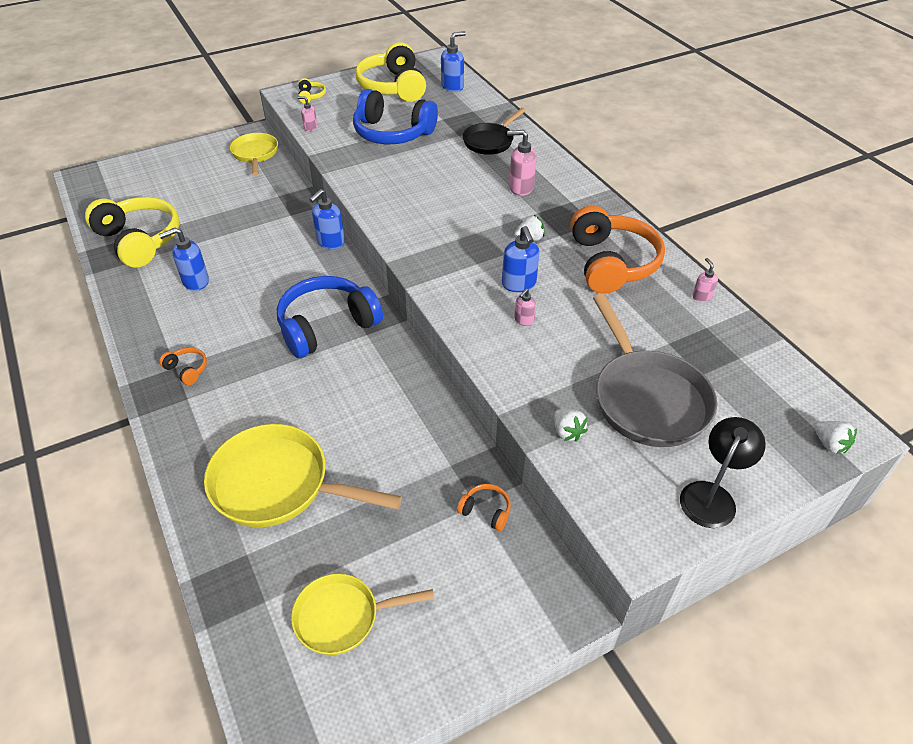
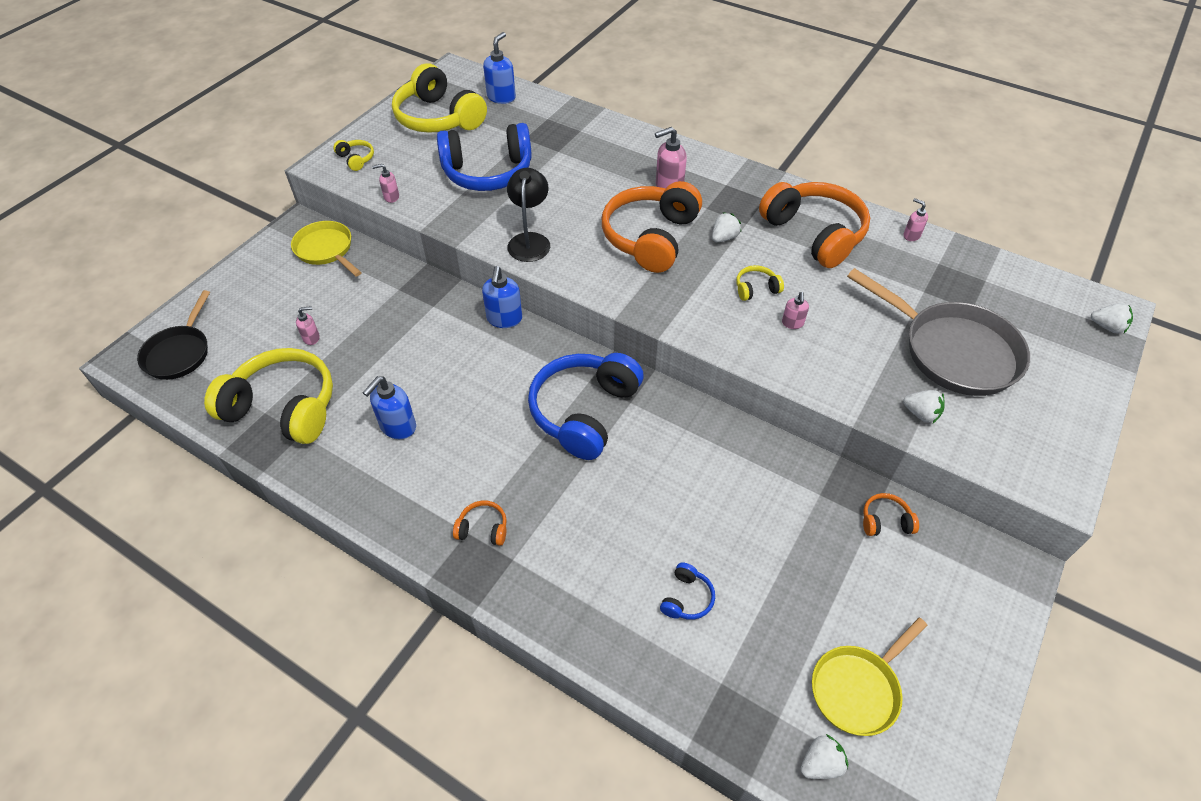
camera: 30 degrees left, 5 degrees up
(195, 205) = (312, 338): none -> pink soap dispenser
(263, 650) = (820, 763): none -> white strawberry
(278, 484) = (687, 598): yellow pan -> blue headphones
(470, 217) = (650, 237): none -> orange headphones
(490, 141) = (595, 147): black pan -> black pan (179, 353)
(519, 284) = (756, 289): blue soap dispenser -> yellow headphones
(711, 495) = (1069, 414): black lamp -> black lamp (530, 240)

